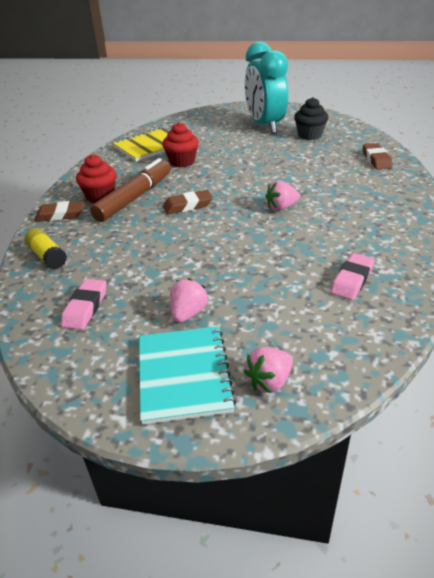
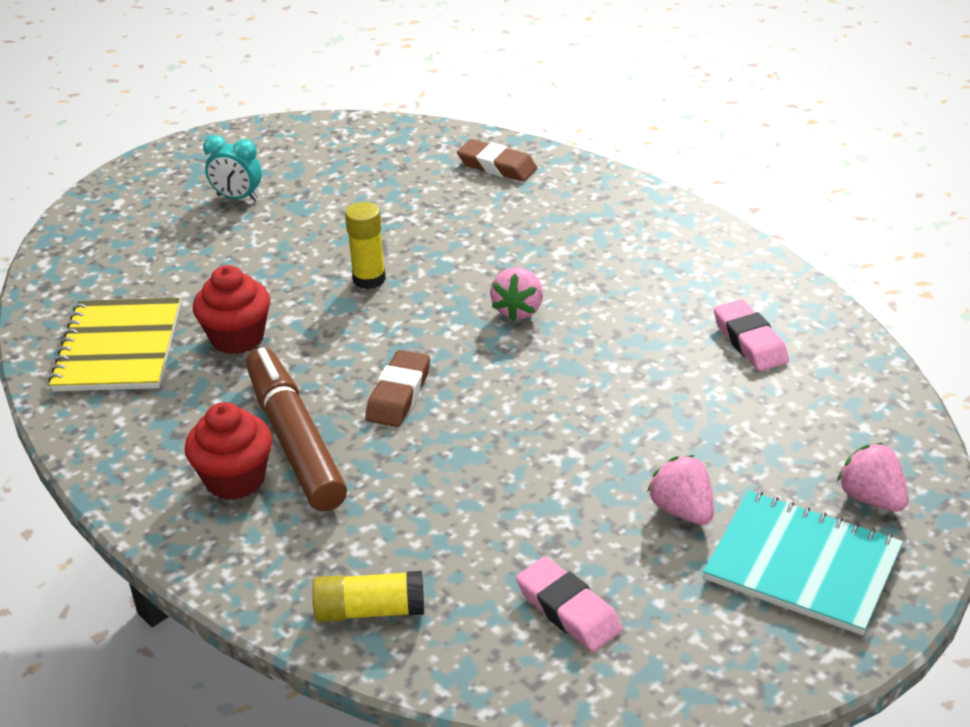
camera: 55 degrees left, 0 degrees up
(60, 215) = (240, 552): brown eraser -> none
(253, 168) = (369, 279): none -> yellow glue stick
(265, 126) = (237, 198): turquoise clock -> turquoise clock, size x0.43
(269, 381) = (871, 498): pink strawberry -> pink strawberry turned 150 degrees clockwise
(309, 135) = (338, 176): black cupcake -> none

